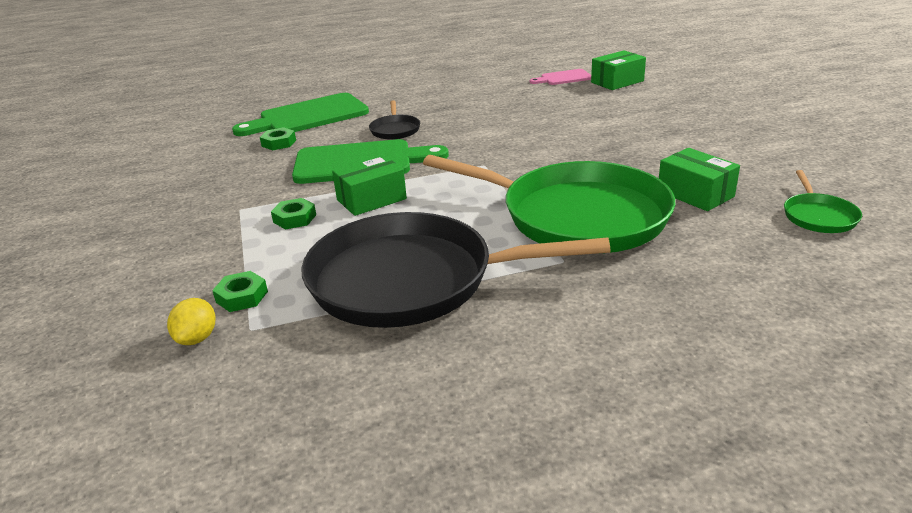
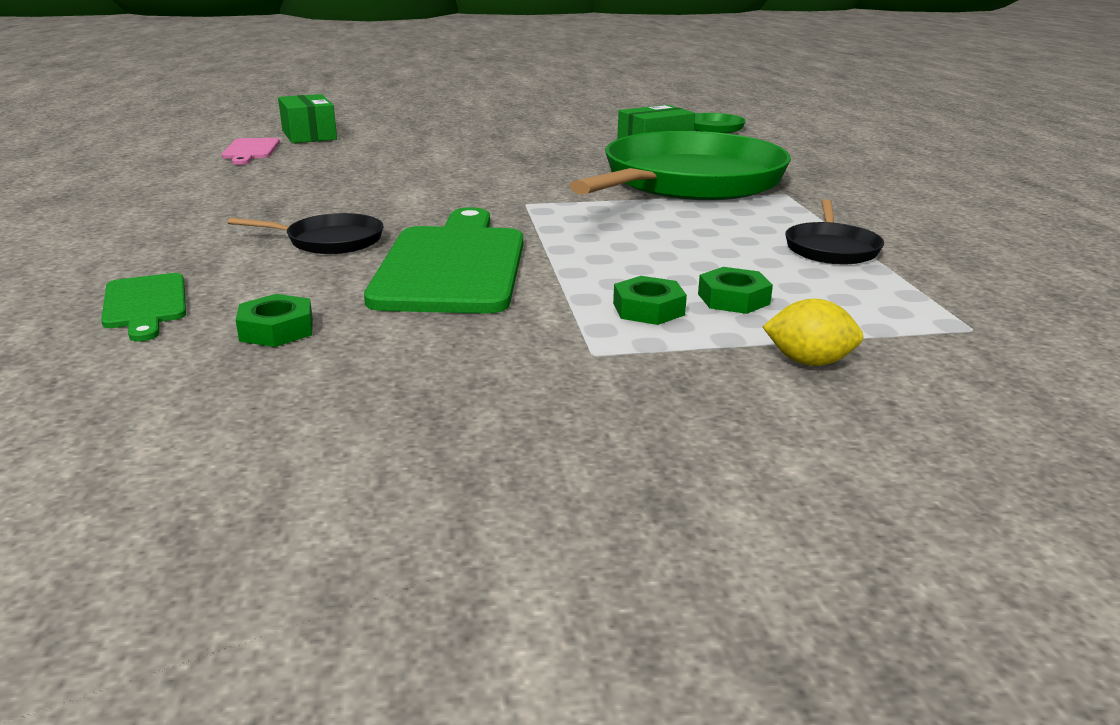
camera: 85 degrees left, 5 degrees down
(197, 338) = (1012, 362): yellow lemon -> yellow lemon (809, 362)
(242, 297) = (894, 338): green nut -> green nut (733, 299)
(308, 116) = (145, 304): green cutting board -> green cutting board, size x0.50
(371, 199) = (601, 261): green box -> none
(411, 280) = (831, 248): black pan -> black pan, size x0.41

